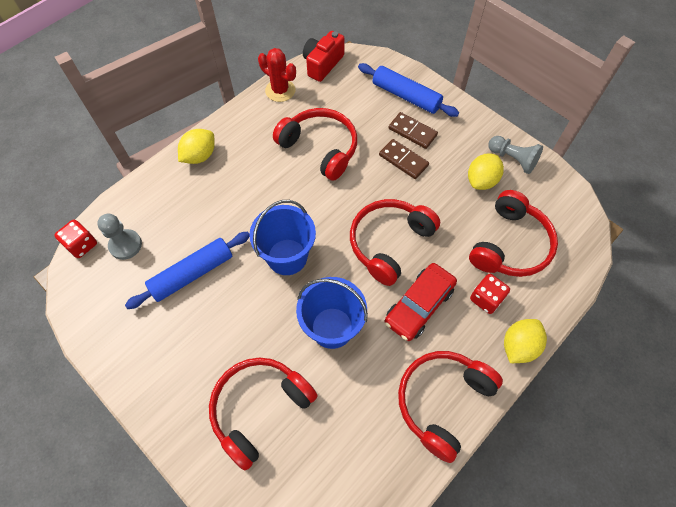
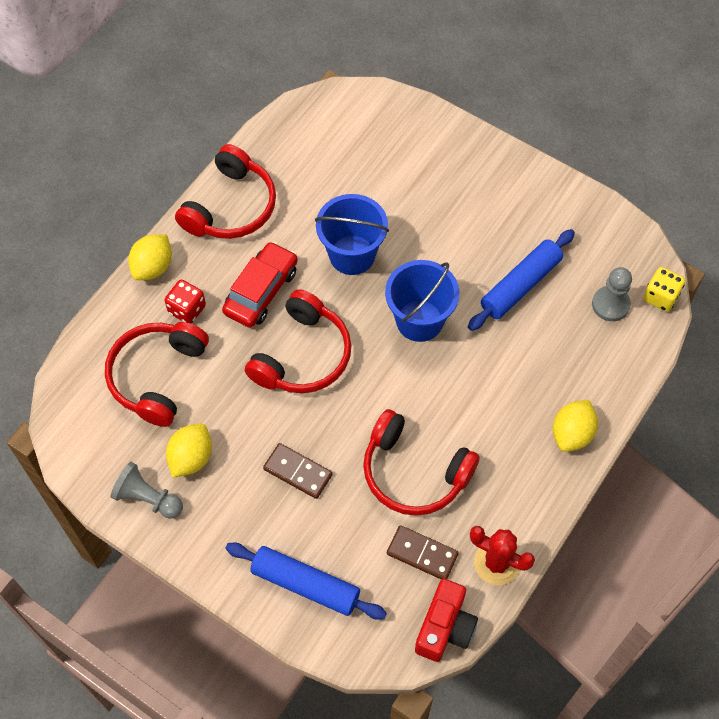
camera: 170 degrees right, 0 degrees up
(82, 245) = (660, 297): red dice -> yellow dice
(259, 408) = (407, 175): red headphones -> none
(412, 132) = (289, 521): brown domino -> brown domino (422, 554)

